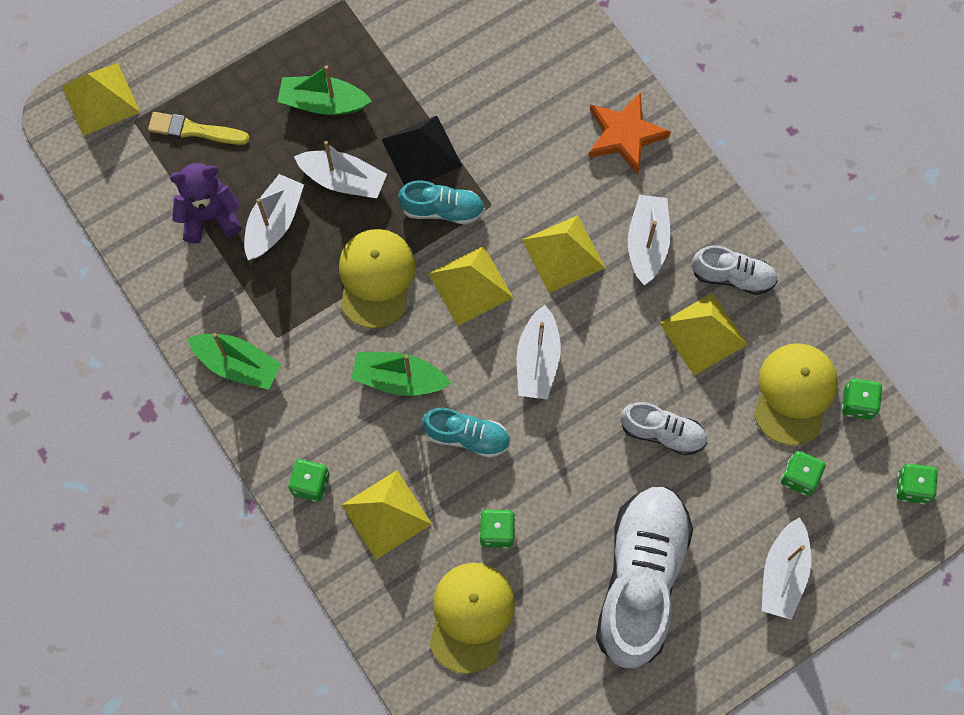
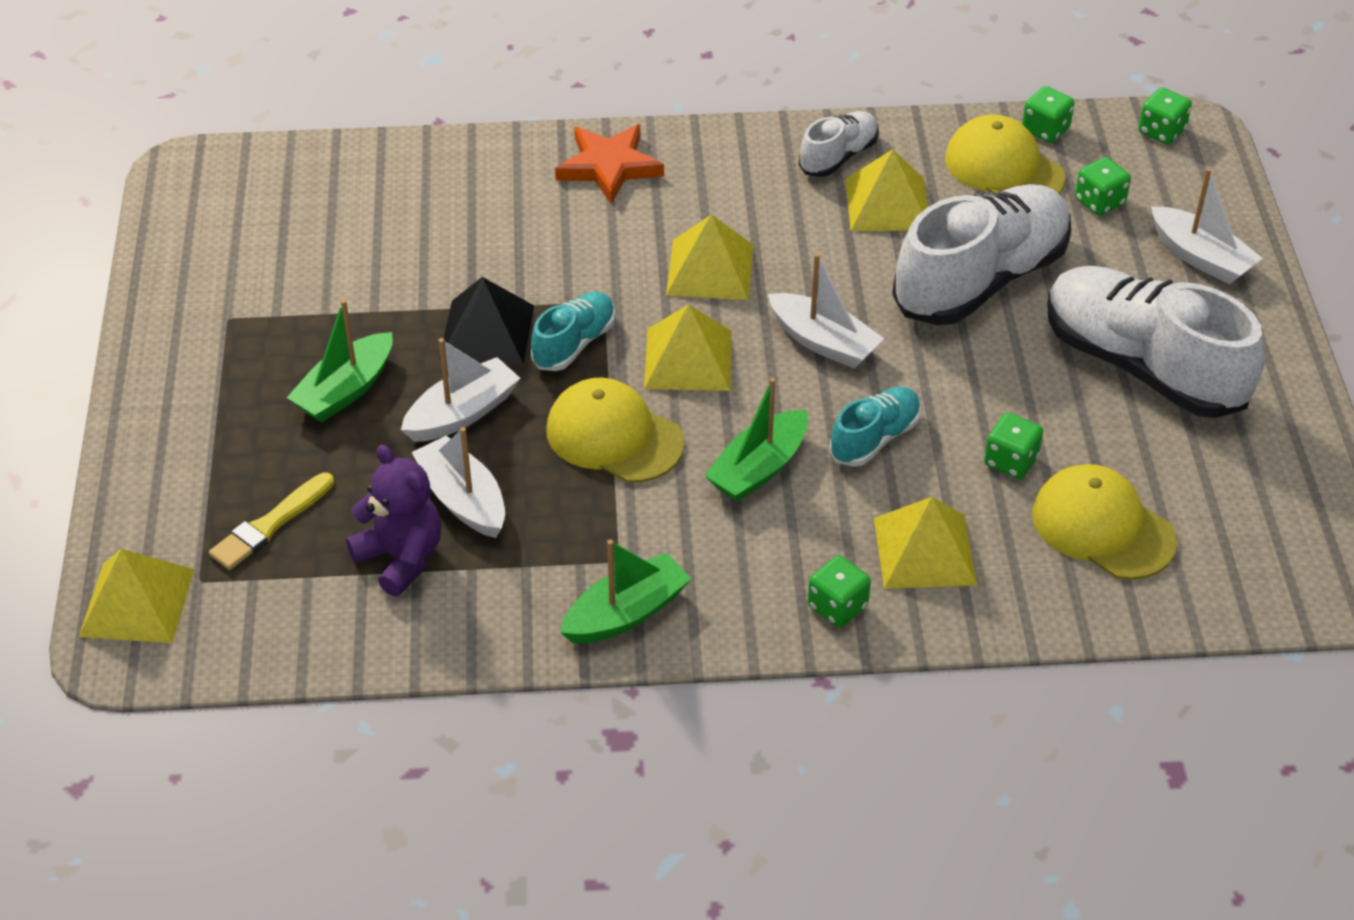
camera: 60 degrees left, 25 degrees down
(210, 216) = (401, 558): purple teddy bear -> purple teddy bear turned 120 degrees clockwise
(647, 243) = (750, 202): white boat -> none
(662, 432) = (980, 280): white shoe -> white shoe, size x2.02

